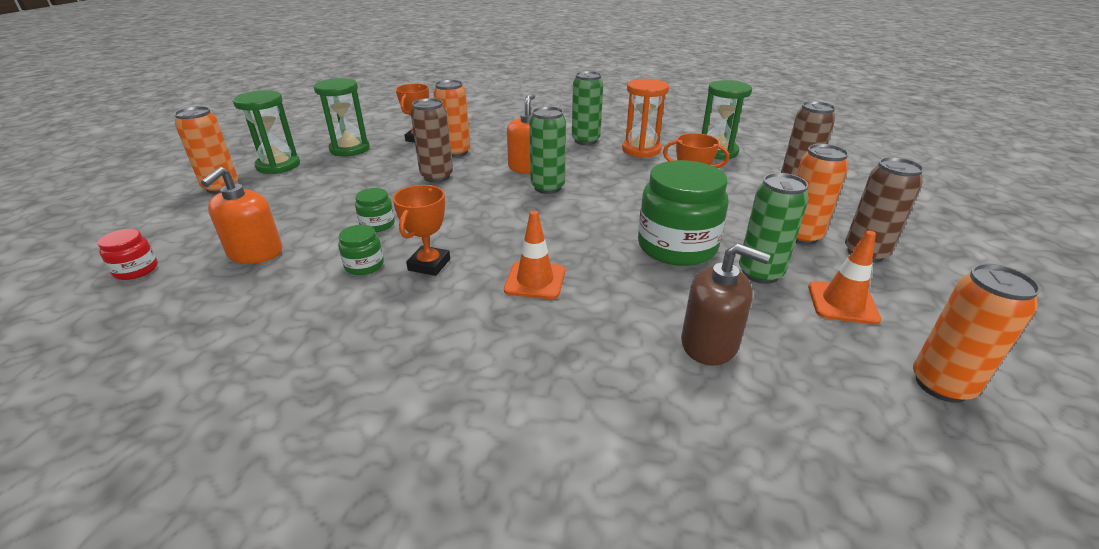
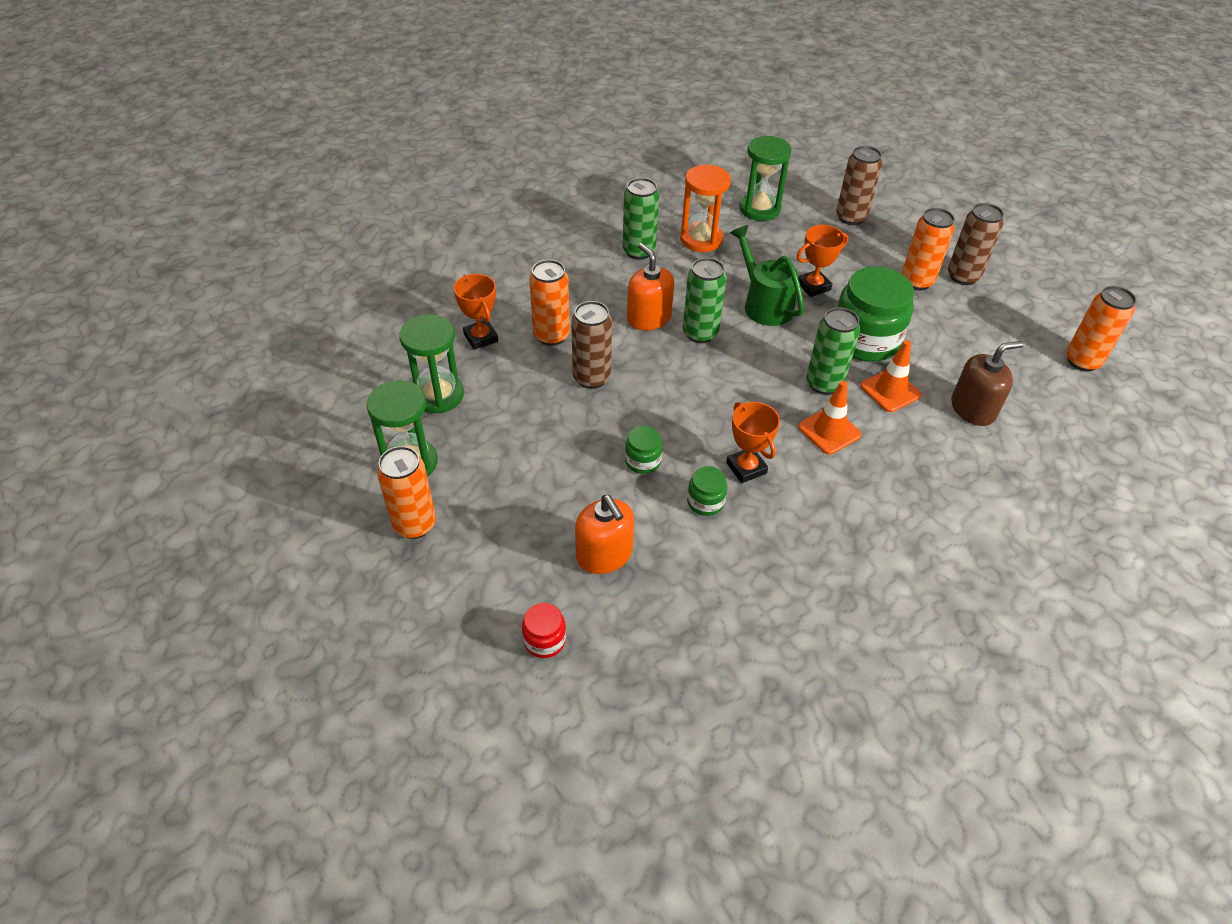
camera: 45 degrees left, 15 degrees up
(626, 193) = (764, 304): none -> green watering can
(760, 273) = (934, 333): green can -> green can (824, 384)
(842, 303) = (994, 330): orange traffic cone -> orange traffic cone (890, 390)

